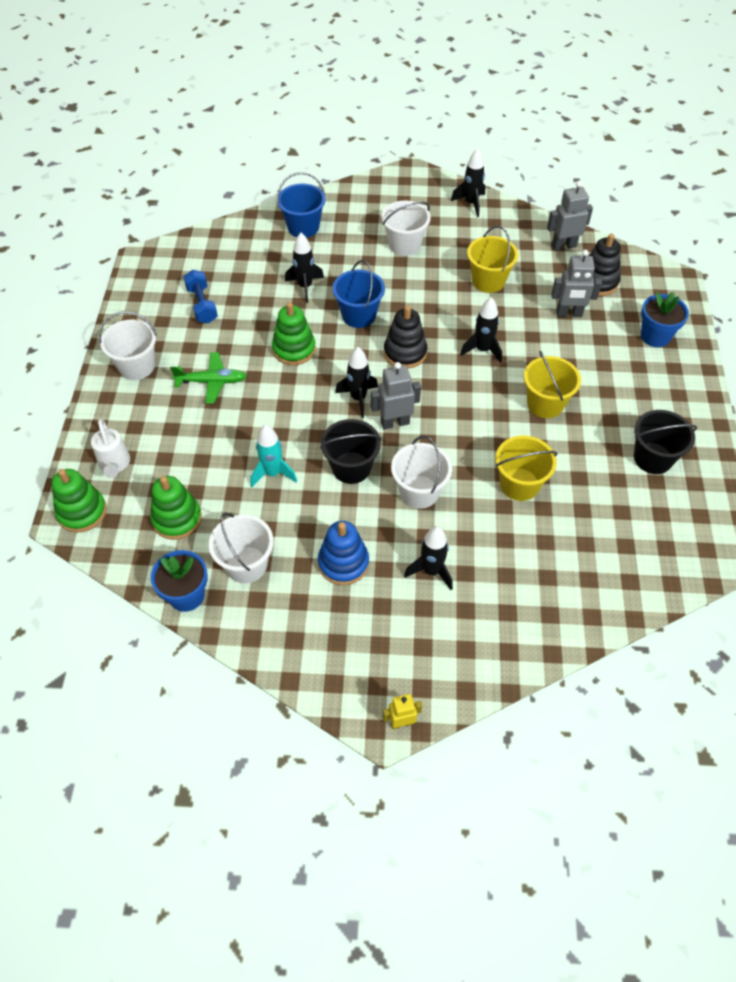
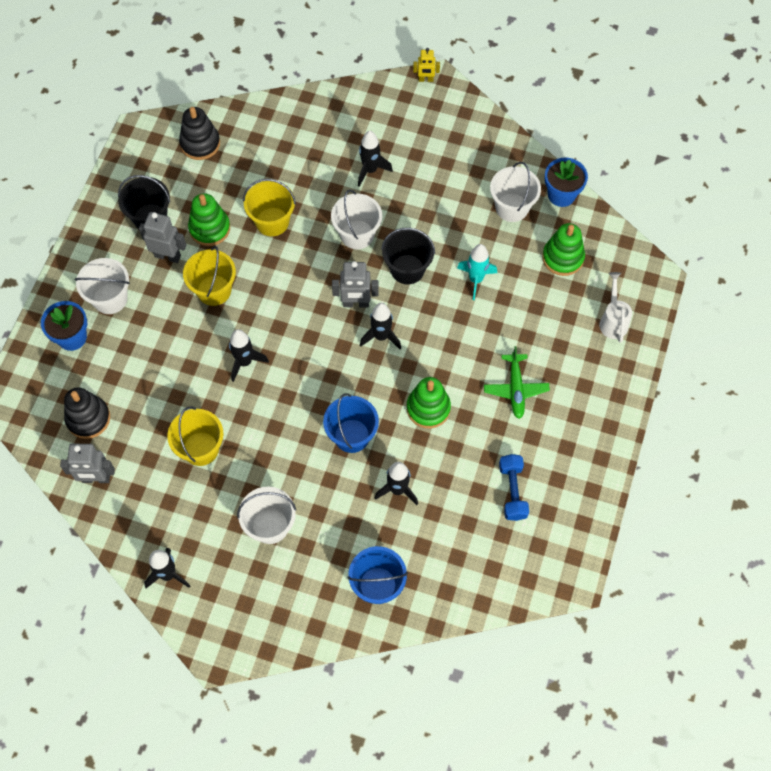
camera: 165 degrees left, 10 degrees up
(82, 512) = (642, 282): green stacking toy -> green stacking toy (209, 228)
(136, 366) = (587, 425): white bucket -> white bucket (110, 298)
(211, 382) = (515, 389): green plane -> green plane turned 105 degrees counterclockwise
(343, 563) = (436, 191): blue stacking toy -> none
(405, 352) = (320, 377): black stacking toy -> black stacking toy (200, 143)
(569, 314) = (140, 384): grey robot -> grey robot (168, 256)

